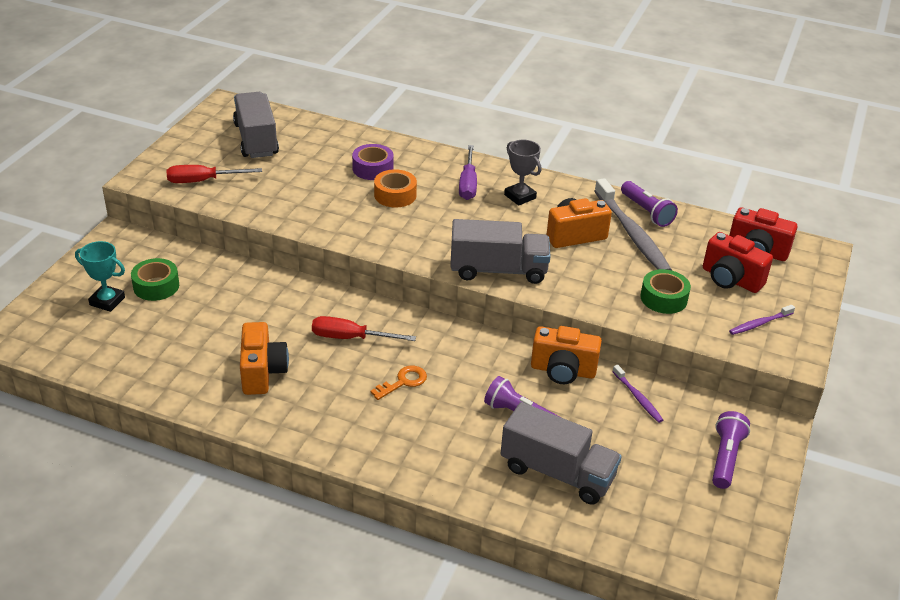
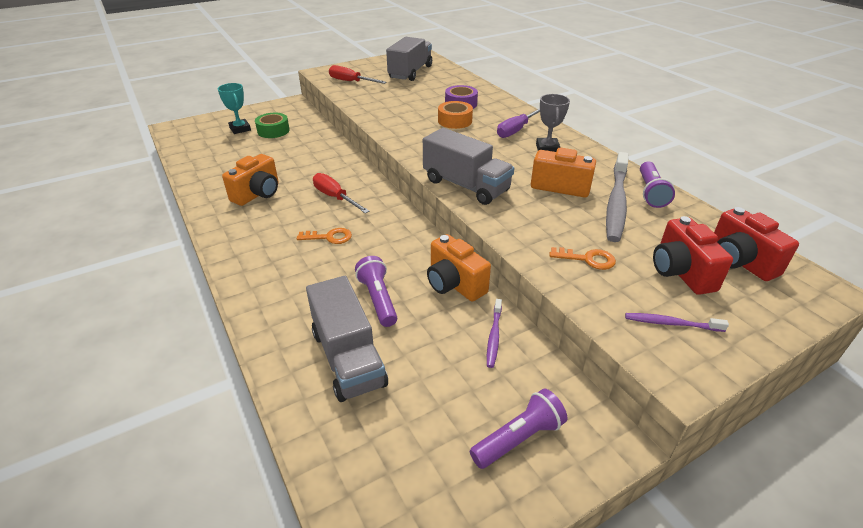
camera: 40 degrees right, 0 degrees up
(663, 298) = (587, 259): green tape -> orange key

